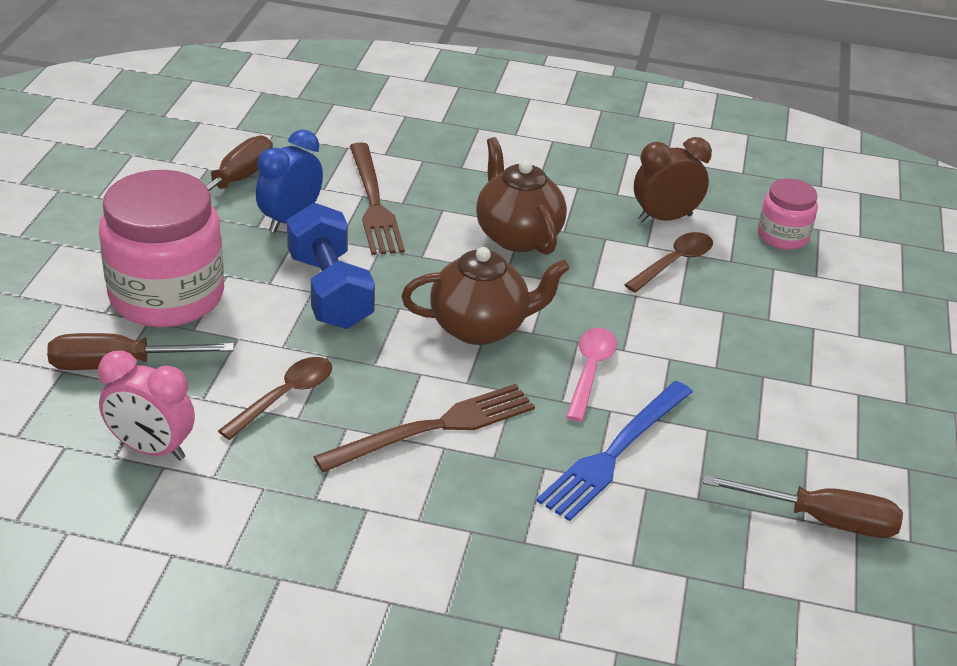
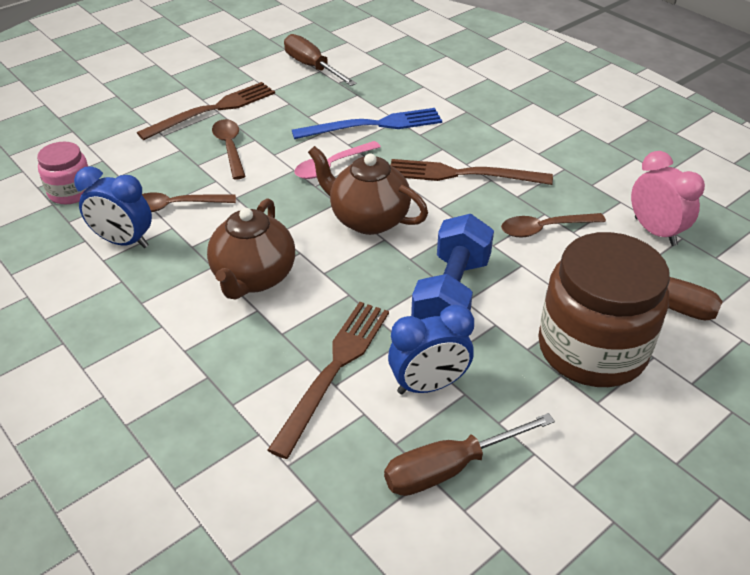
camera: 140 degrees left, 5 degrees up
(167, 296) = (592, 349): pink jar -> brown jar
(664, 218) = (124, 241): brown clock -> blue clock
(724, 343) = (230, 148): none -> brown spoon
(820, 383) = (213, 110): none -> brown fork

